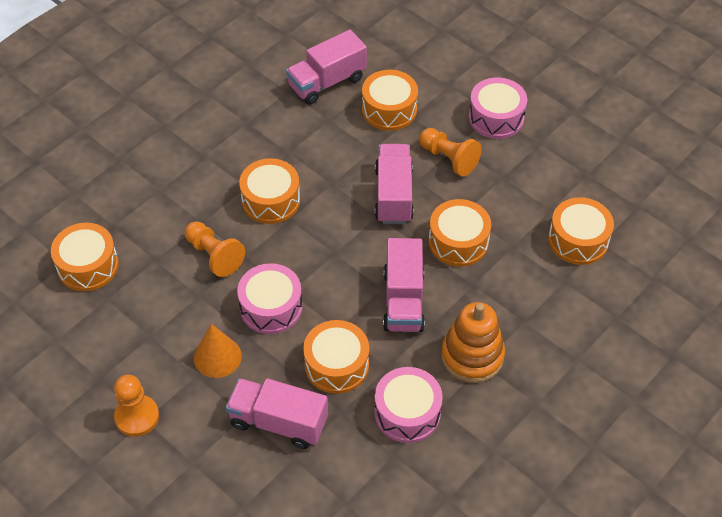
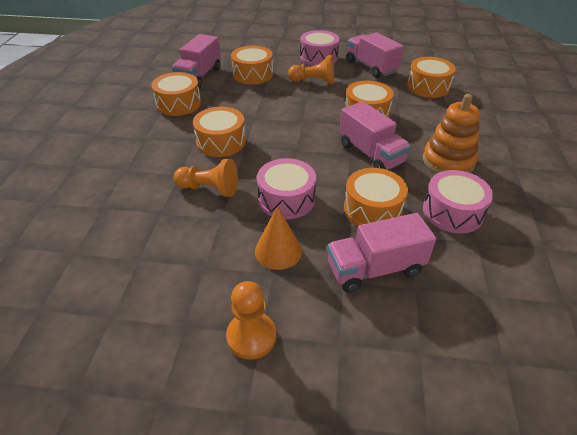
camera: 35 degrees left, 10 degrees down
(88, 266) = (100, 245): orange drum -> orange drum (178, 104)
(393, 195) = (301, 108): pink truck -> pink truck (371, 67)

